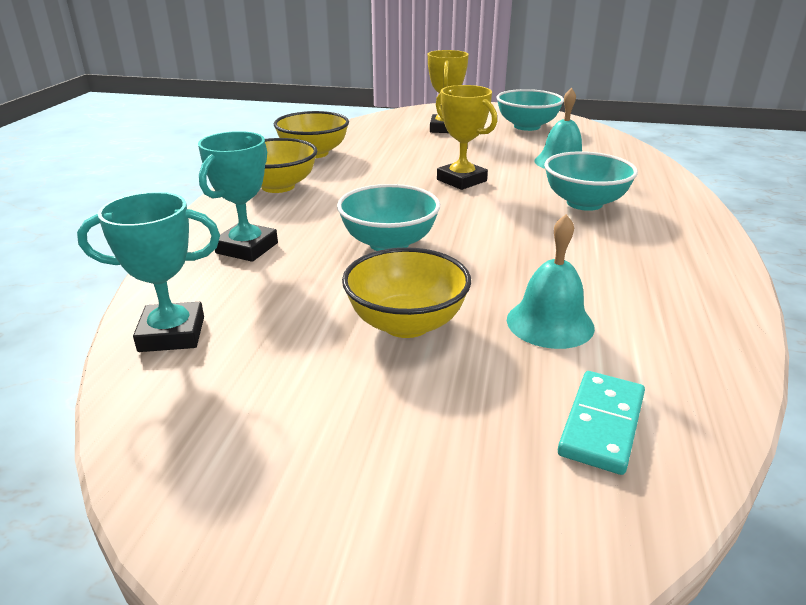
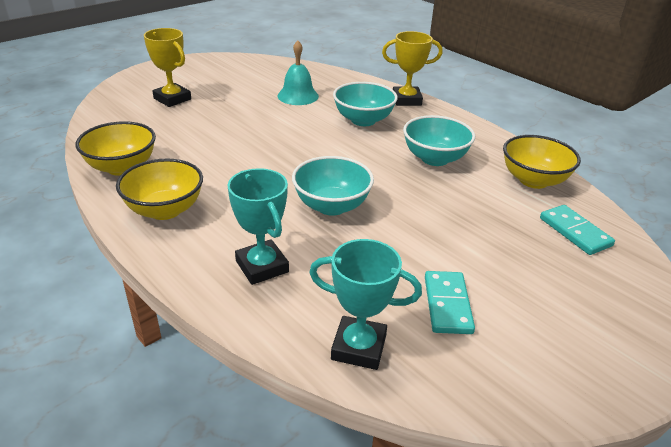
camera: 55 degrees left, 5 degrees up
(172, 334) = (359, 347): turquoise trophy -> turquoise trophy turned 75 degrees clockwise
(296, 365) = (447, 304): none -> turquoise domino
(406, 323) = (439, 245): yellow bowl -> yellow bowl (533, 180)
(461, 180) = (273, 137): yellow trophy -> yellow trophy (406, 100)
(527, 126) = (222, 74): turquoise bowl -> turquoise bowl (434, 158)
(550, 323) = (481, 200): turquoise bell -> none

